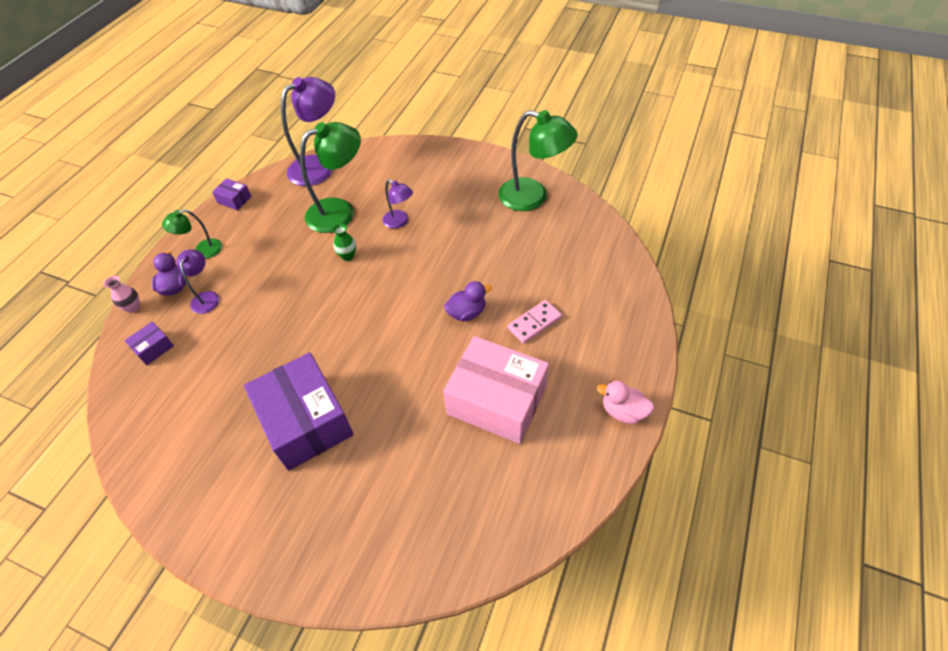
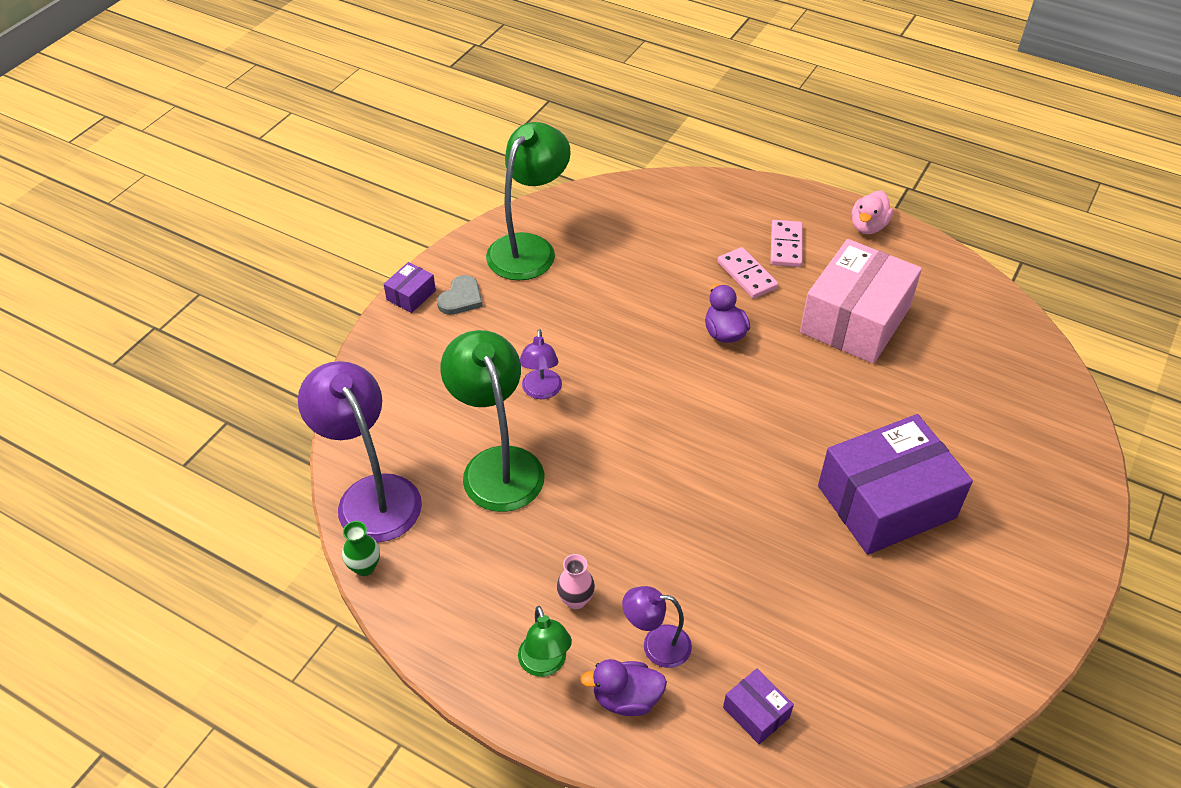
camera: 85 degrees left, 5 degrees down
(133, 307) = (664, 762): pink vase -> pink vase (575, 600)
(234, 200) = (422, 624): purple box -> purple box (411, 295)
(348, 256) = (600, 455): green vase -> green vase (365, 567)
(399, 222) = (541, 391): purple lamp -> purple lamp turned 135 degrees clockwise
(477, 174) = (461, 298): none -> grey heart
(577, 348) = (786, 246): none -> pink domino

